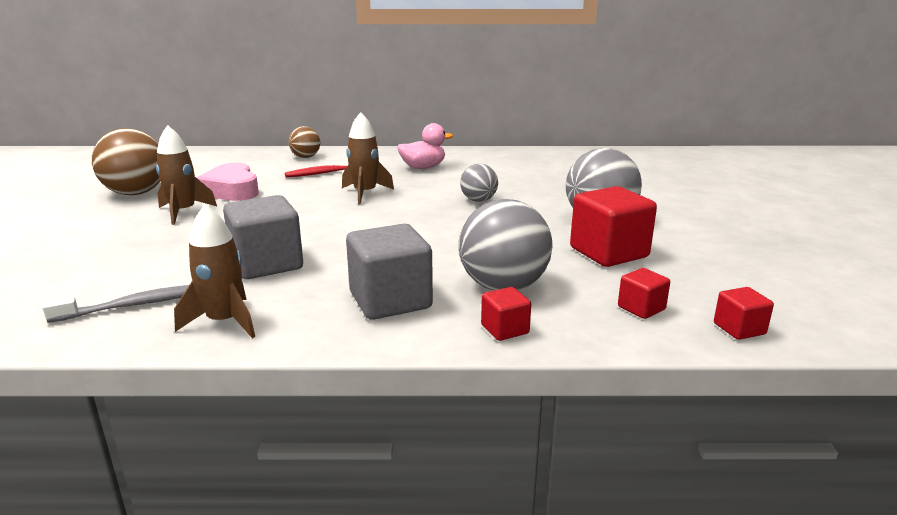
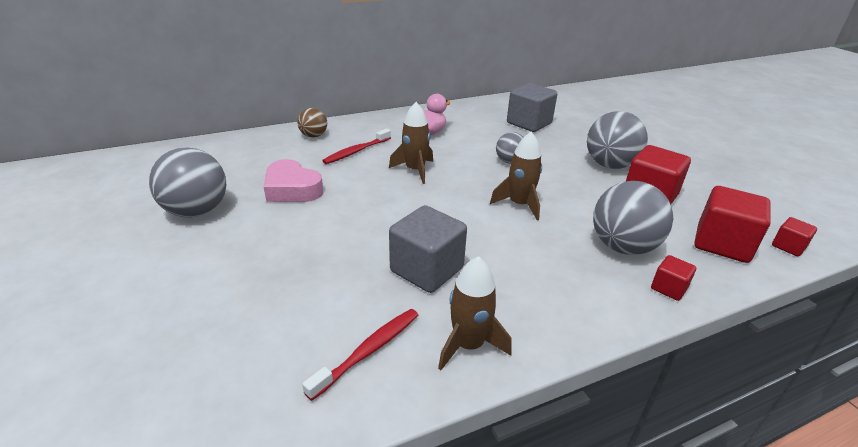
camera: 25 degrees left, 10 degrees up
(135, 305) = (368, 351): grey toothbrush -> red toothbrush
(136, 193) = (197, 211): brown ball -> grey ball
(183, 212) = (276, 226): brown rocket -> brown rocket (519, 204)
(390, 300) = (565, 283): grey cube -> grey cube (529, 123)
(641, 308) = (722, 244): red cube -> red cube, size x1.97

